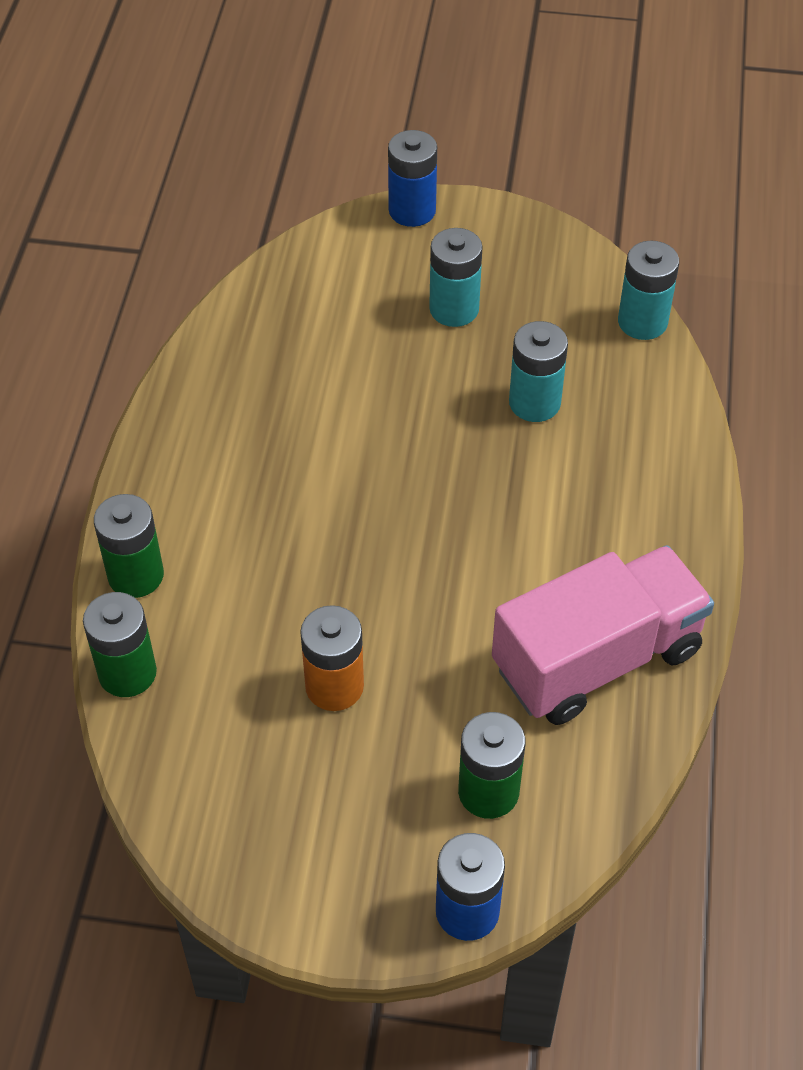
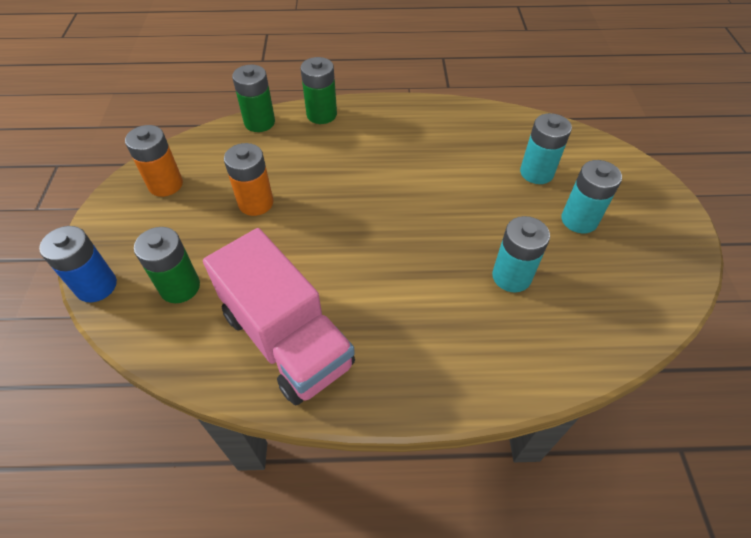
camera: 80 degrees right, 0 degrees up
(256, 823) = (165, 184): none -> orange battery
(412, 210) = (659, 186): blue battery -> none
(642, 322) = (629, 341): turquoise battery -> turquoise battery (536, 172)

